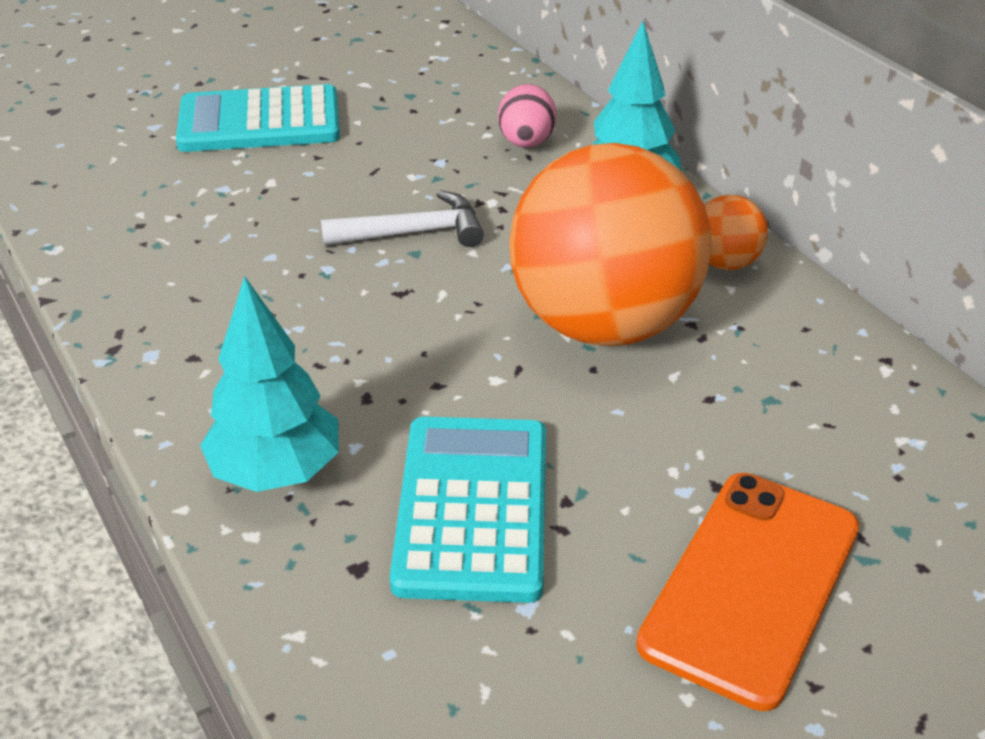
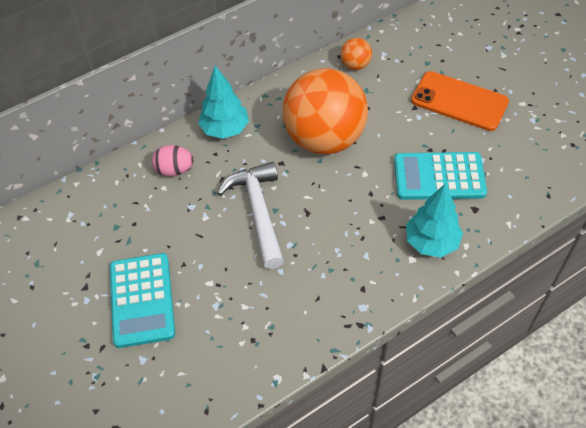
camera: 90 degrees left, 15 degrees up
(413, 233) = (258, 212): white hammer -> white hammer, size x1.50
(725, 263) = (279, 98): orange ball -> orange ball (355, 65)

